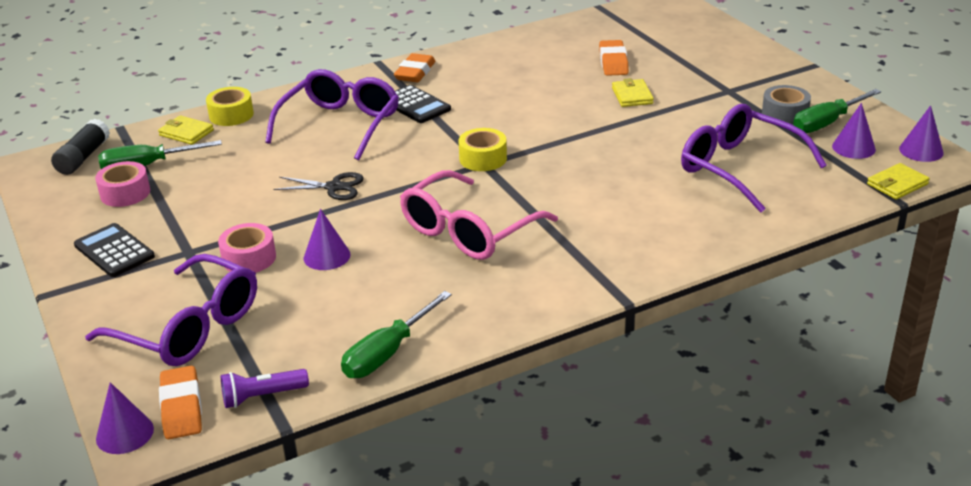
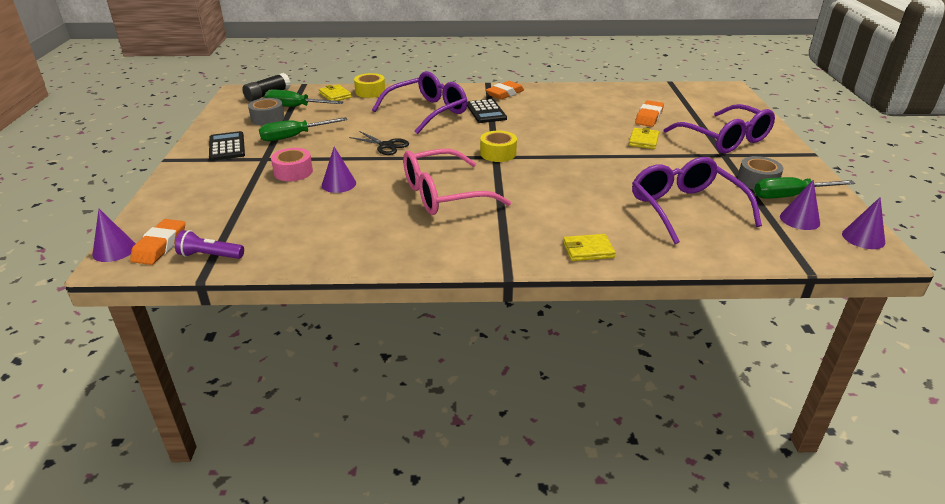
camera: 25 degrees right, 0 degrees up
(125, 193) = (267, 118): pink tape -> grey tape
(189, 328) = (217, 201): purple glasses -> purple glasses (725, 139)
(387, 353) = (311, 255): green screwdriver -> green screwdriver (294, 137)
(897, 184) = (818, 257): yellow wallet -> yellow wallet (588, 250)

